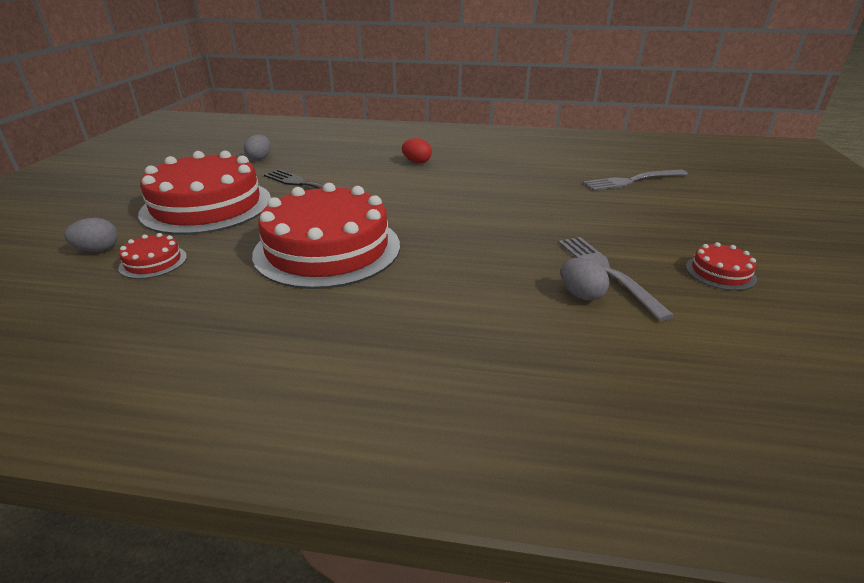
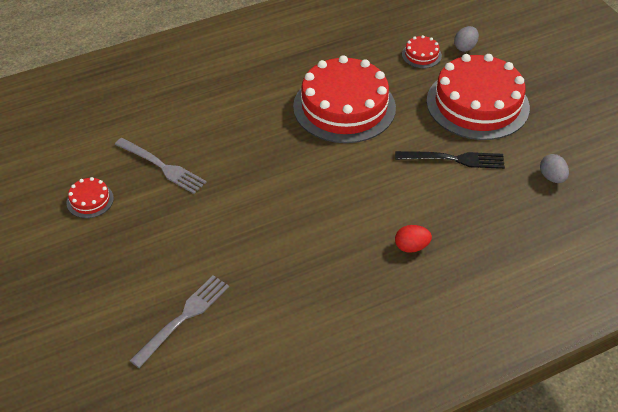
camera: 145 degrees right, 15 degrees up
(581, 294) = (170, 140): grey egg -> none

